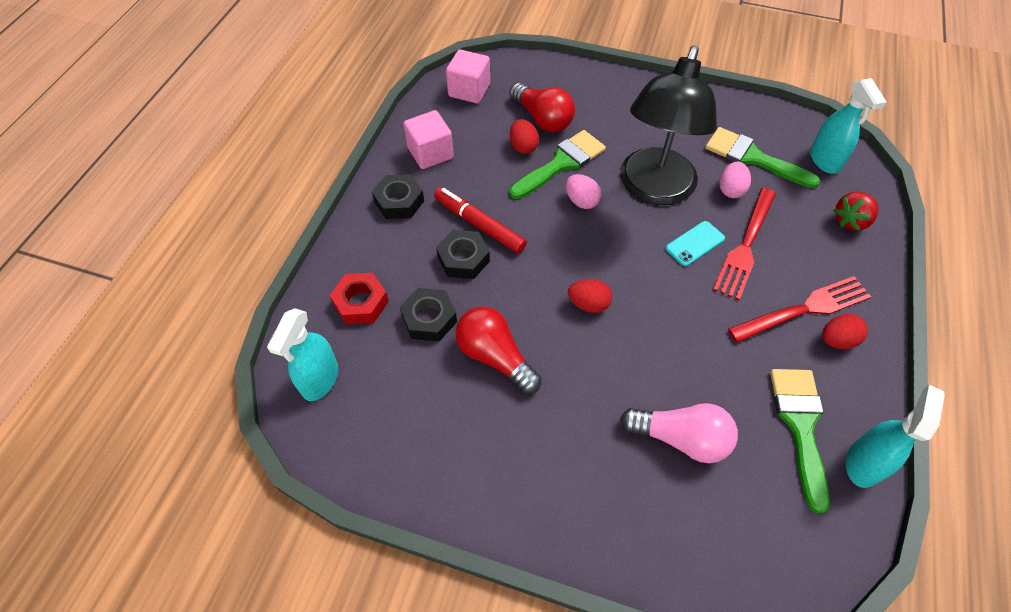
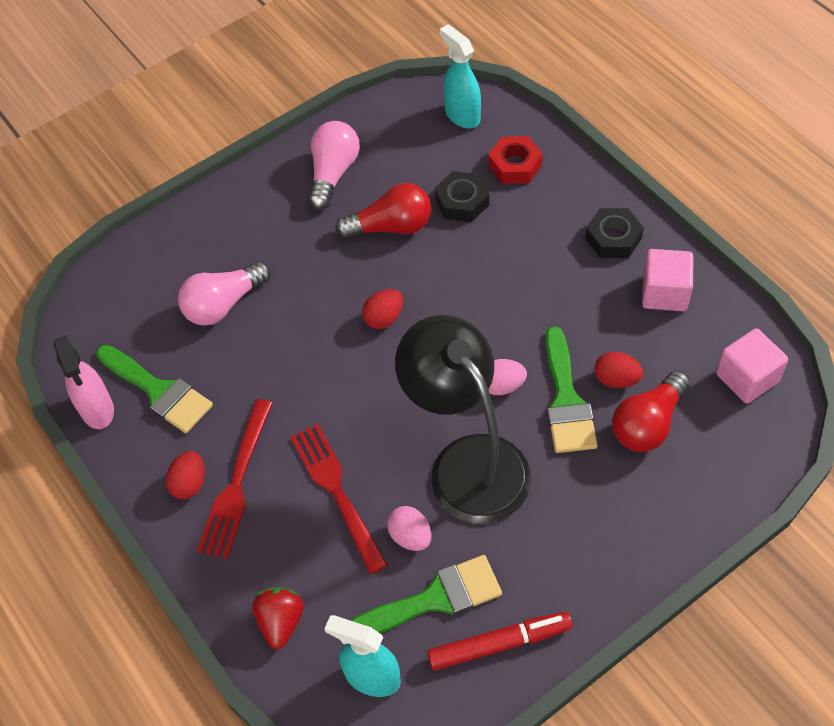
camera: 130 degrees right, 0 degrees up
(463, 259) = (505, 254): black nut -> none
(466, 449) = (333, 173): none -> pink light bulb
(479, 225) = (536, 285): red marker -> red marker (499, 644)
(542, 119) = (648, 423): red light bulb -> red light bulb turned 45 degrees counterclockwise
(695, 243) = (375, 448): turquoise phone -> none
(863, 463) = (97, 410): turquoise spray bottle -> pink spray bottle

